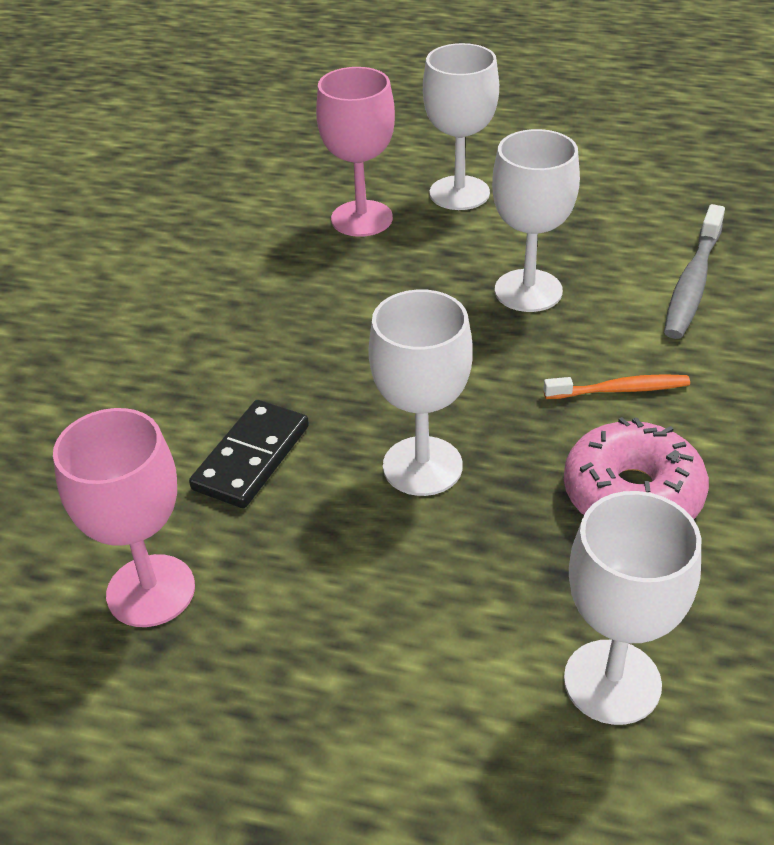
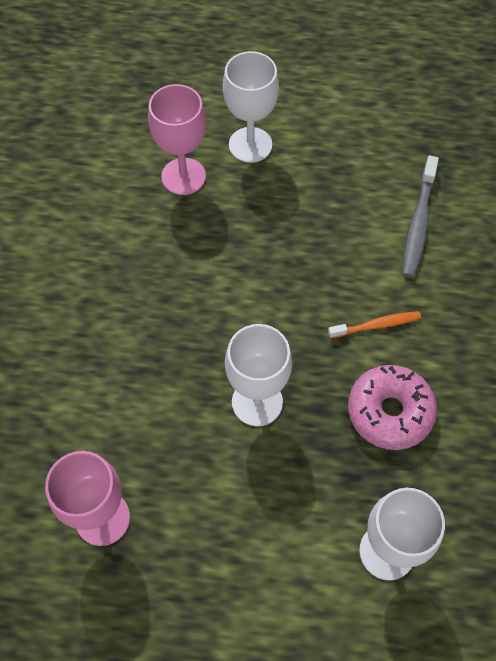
camera: 10 degrees left, 20 degrees up
(251, 457) = (145, 406): black domino -> none
(528, 291) = (309, 240): white goblet -> none

